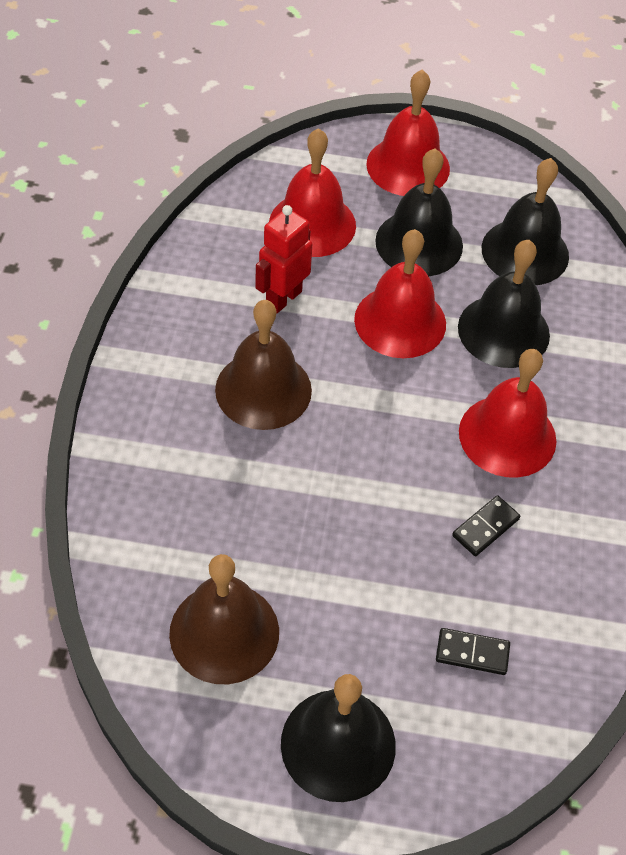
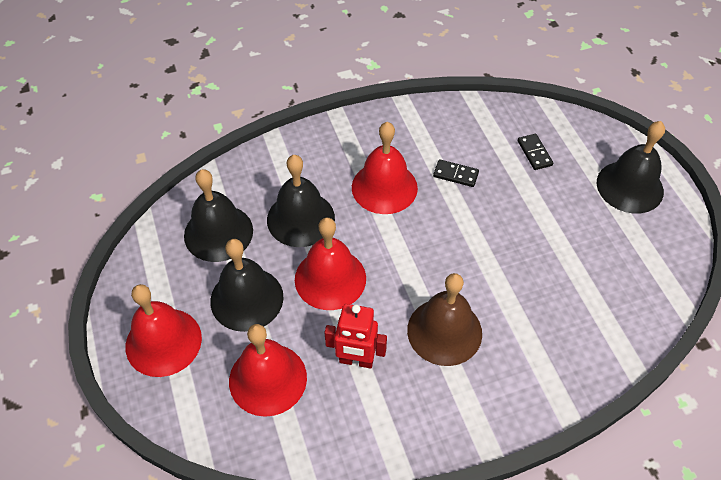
camera: 115 degrees left, 0 degrees up
(224, 632) = (620, 264): brown bell -> none

